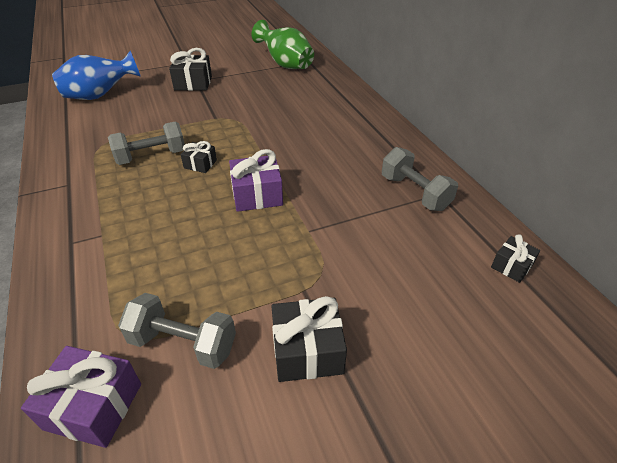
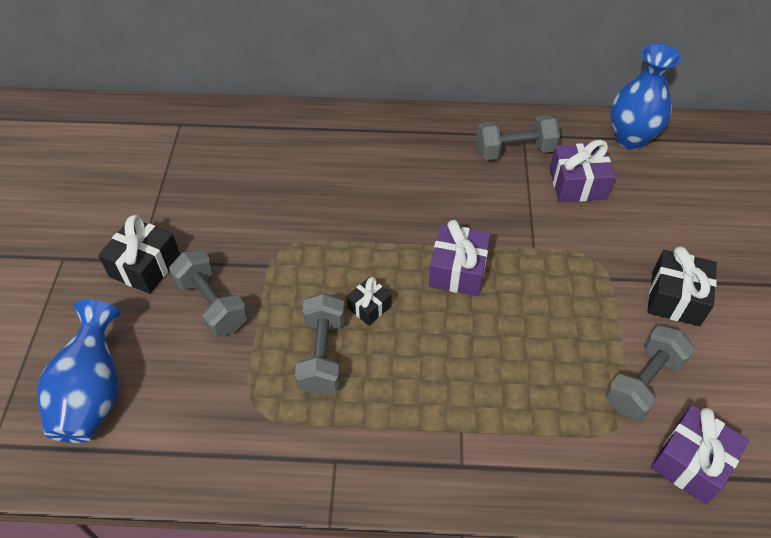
camera: 65 degrees left, 10 degrees up
(175, 109) = (212, 304): none -> grey dumbbell
(285, 64) = (170, 150): green vase -> none
(409, 241) = (577, 184): none -> purple gift
(511, 266) = (630, 138): black gift -> blue vase

